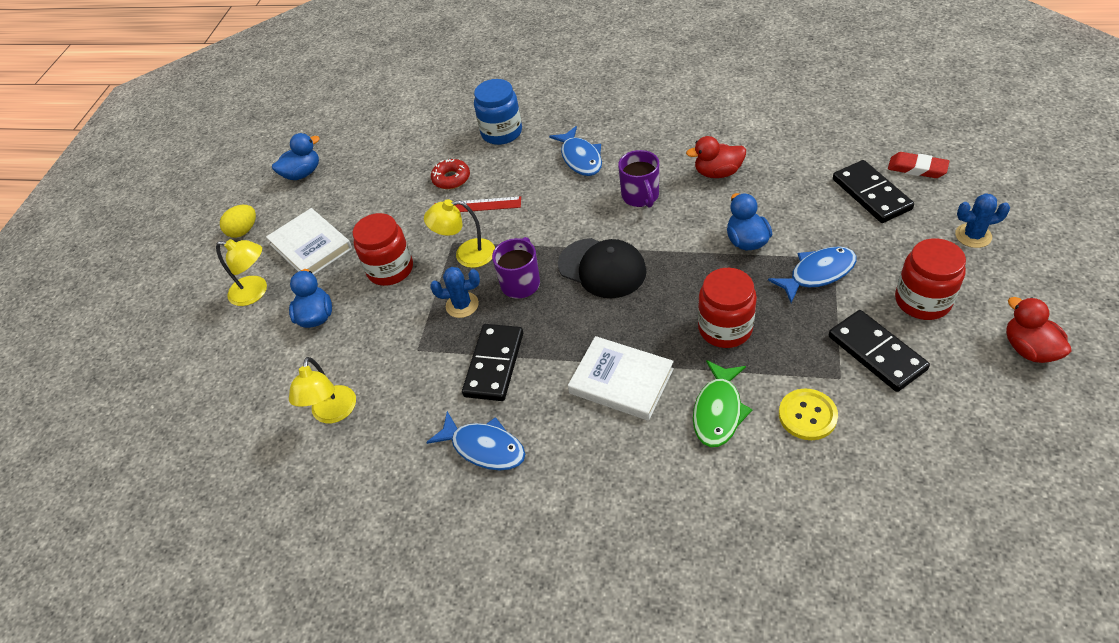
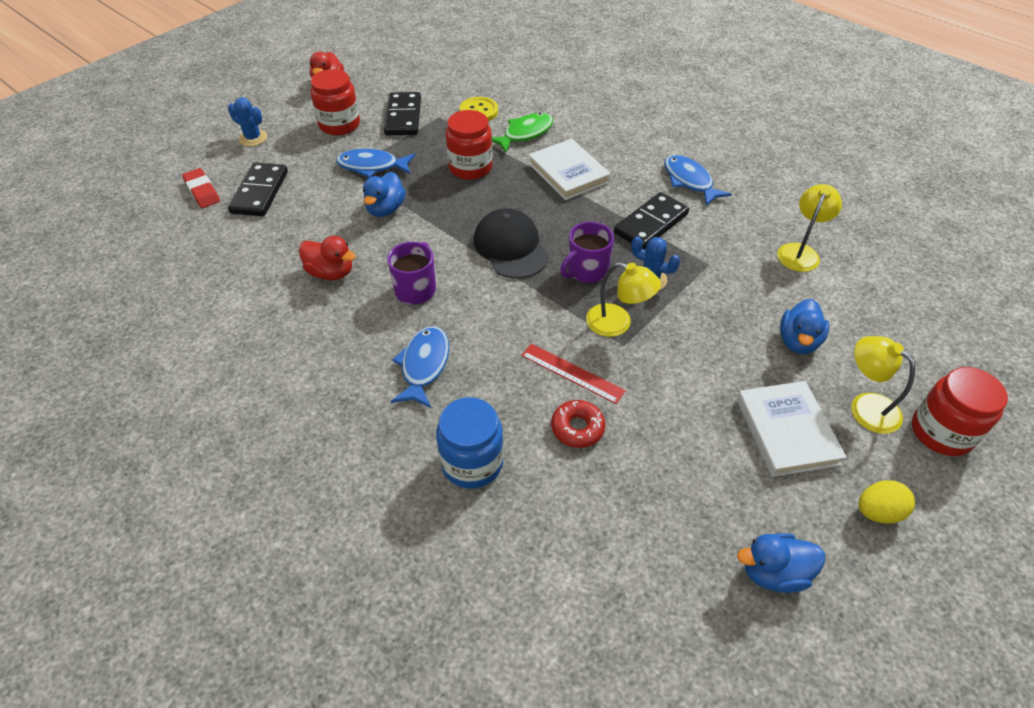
camera: 155 degrees left, 0 degrees up
(390, 269) = (702, 350): red jar -> red jar (941, 432)

